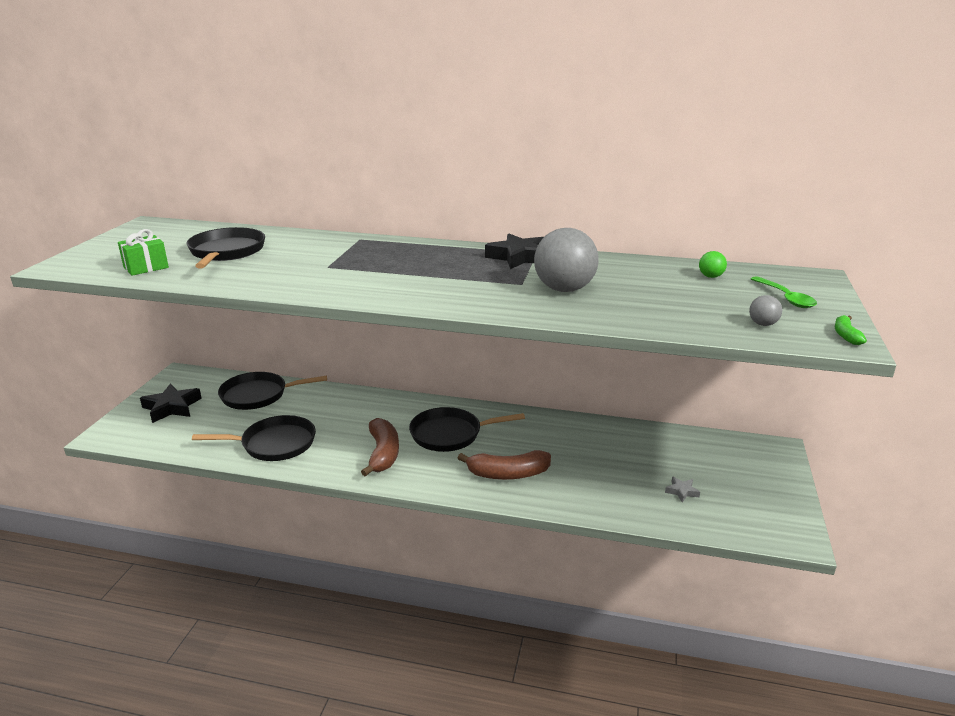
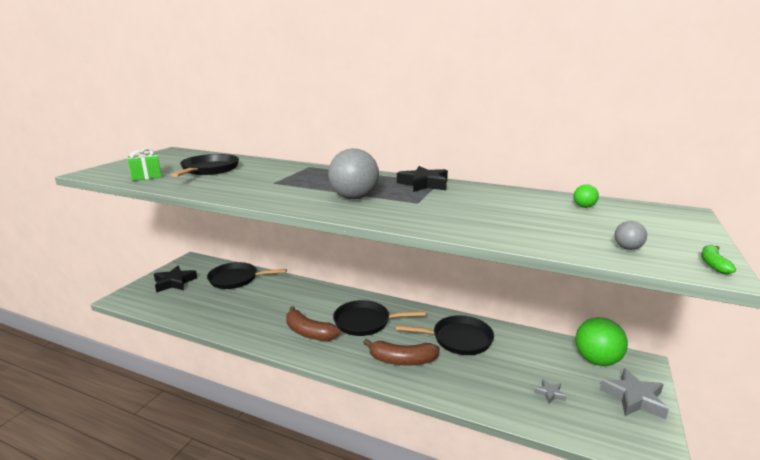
camera: 10 degrees right, 5 degrees down
(275, 444) = (233, 316): black pan -> black pan (458, 339)
(383, 454) = (309, 332): brown banana -> brown banana turned 120 degrees clockwise
(564, 289) = (451, 209): grey ball -> grey ball (354, 198)
(727, 450) = (596, 360): none -> green ball
(770, 486) = (634, 398): none -> grey star
(785, 298) = (652, 227): green spoon -> none

